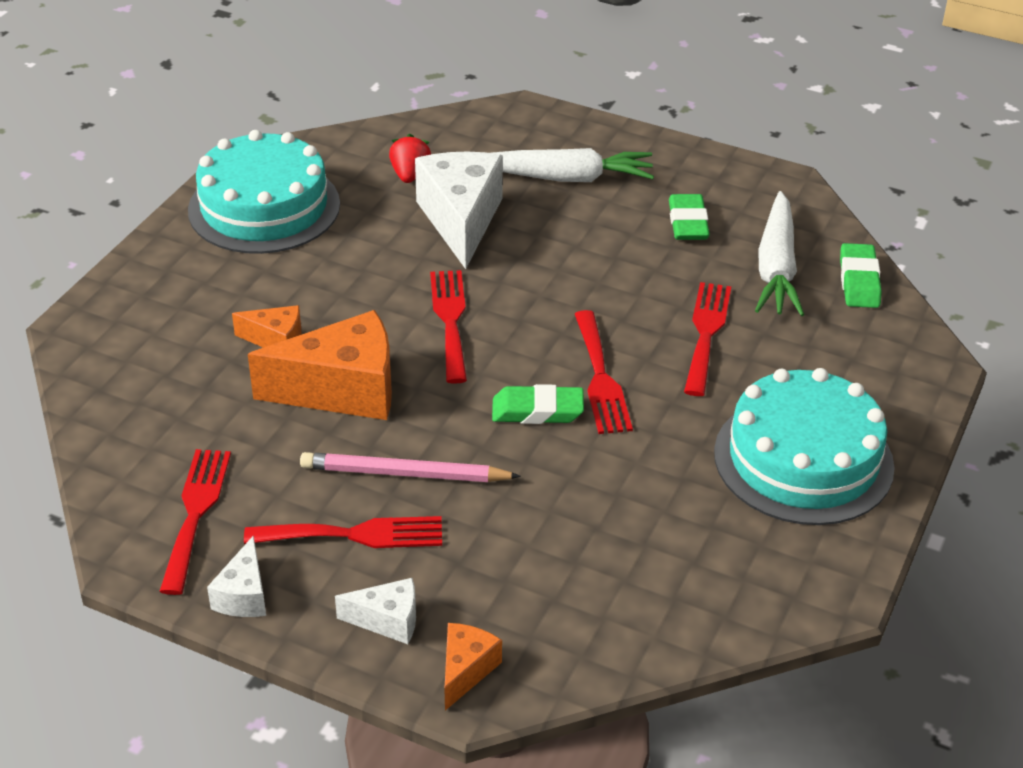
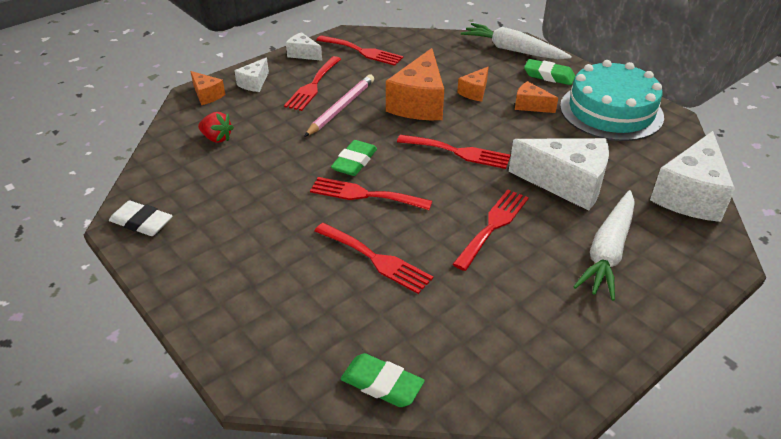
camera: 115 degrees right, 0 degrees up
(288, 279) = (530, 105): none -> orange cheese
(410, 175) = (633, 175): red strawberry -> red strawberry (217, 138)
(423, 135) = (689, 195): none -> white cheese
(581, 260) = (493, 226): none -> red fork
(688, 223) = (516, 303): green eraser -> green eraser (548, 76)
(776, 268) = (429, 334): white carrot -> white carrot (512, 50)
(803, 459) = (225, 256): turquoise cake -> none
(816, 573) = (142, 222): none -> white eraser

